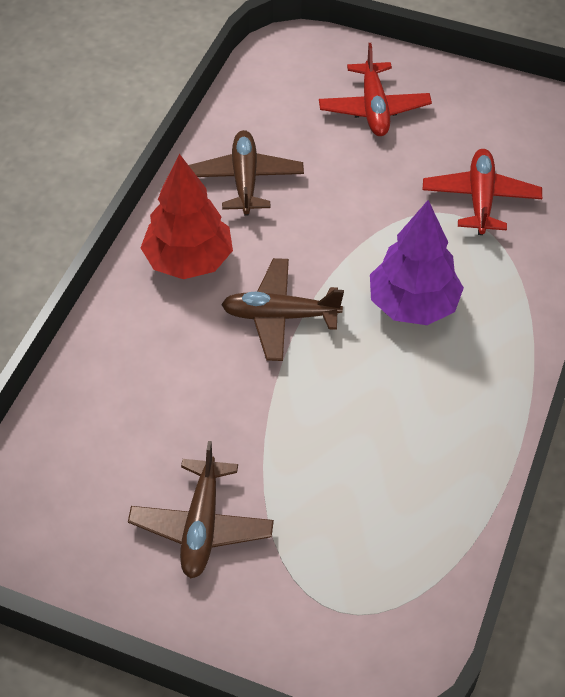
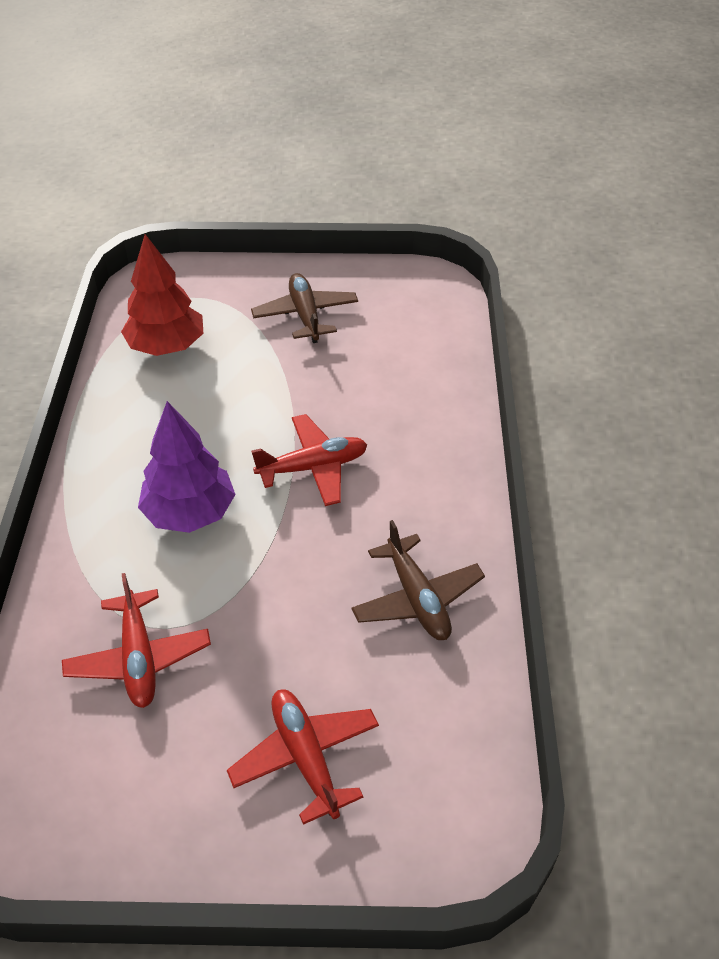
camera: 160 degrees right, 5 degrees down
(189, 261) = (424, 493): red tree -> red tree (166, 346)
(280, 316) = (313, 467): brown plane -> red plane

